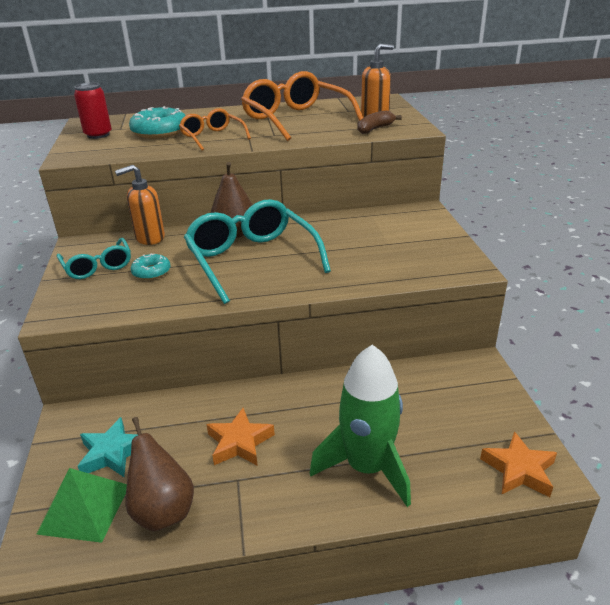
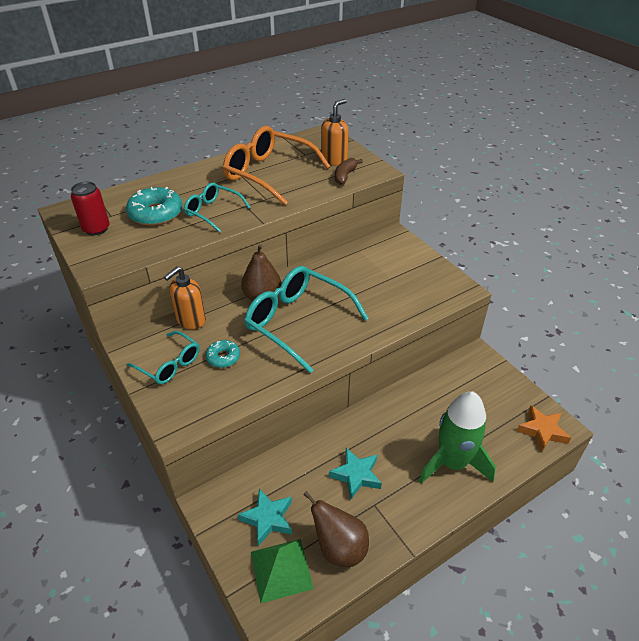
camera: 25 degrees left, 10 degrees up
(212, 137) = (213, 212): orange glasses -> turquoise glasses
(239, 442) = (356, 475): orange star -> turquoise star

